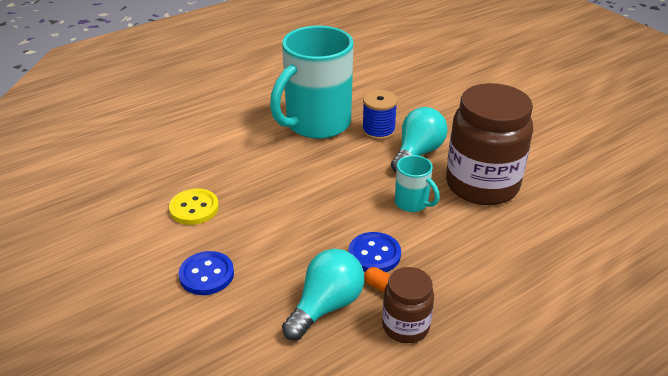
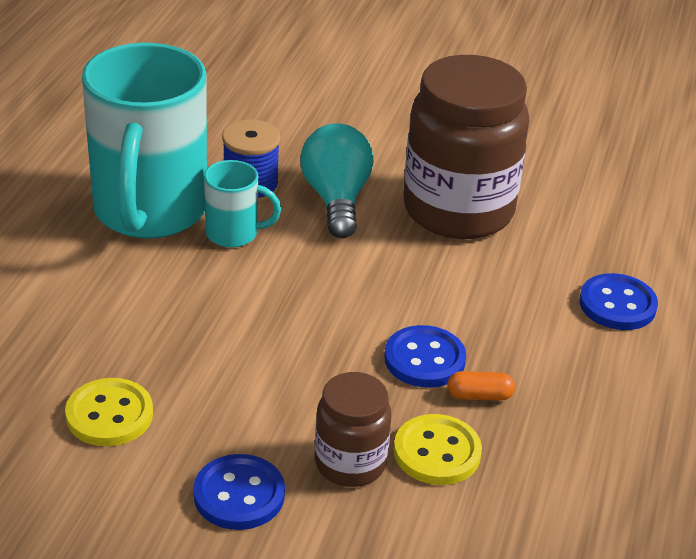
camera: 40 degrees left, 0 degrees up
(326, 306) = (437, 452): turquoise light bulb -> yellow button
(405, 326) = (550, 427): brown jar -> brown jar (350, 463)
(412, 203) = (401, 271): turquoise mug -> turquoise mug (234, 234)
(526, 278) = (617, 305): none -> blue button

